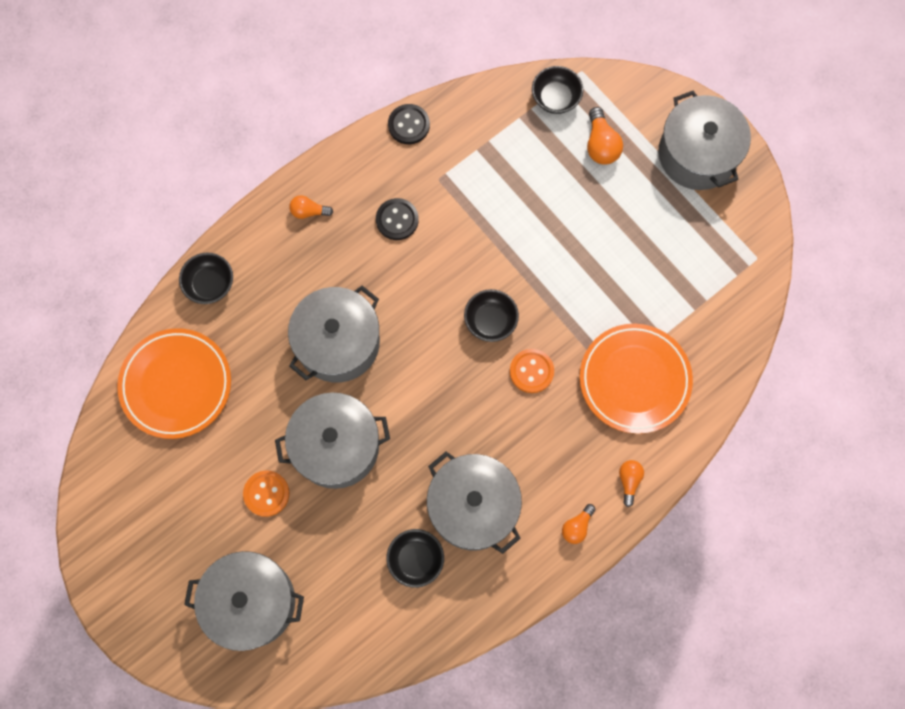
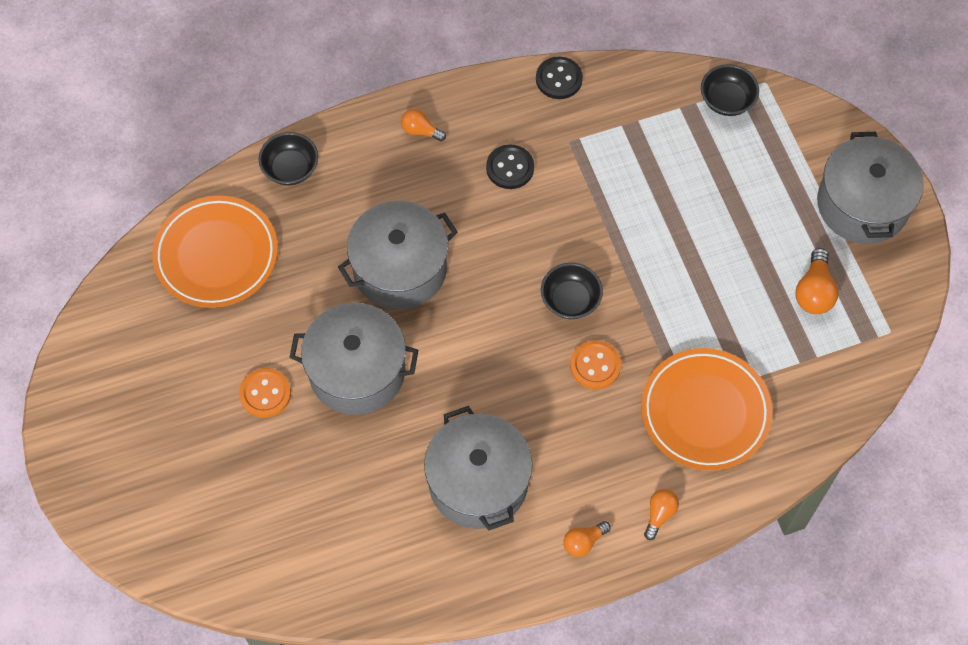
camera: 20 degrees right, 10 degrees down
(251, 602) = (206, 496): grey pot -> none
(416, 559) = (395, 514): black bowl -> none
(601, 145) = (758, 162): orange light bulb -> orange light bulb (814, 292)

